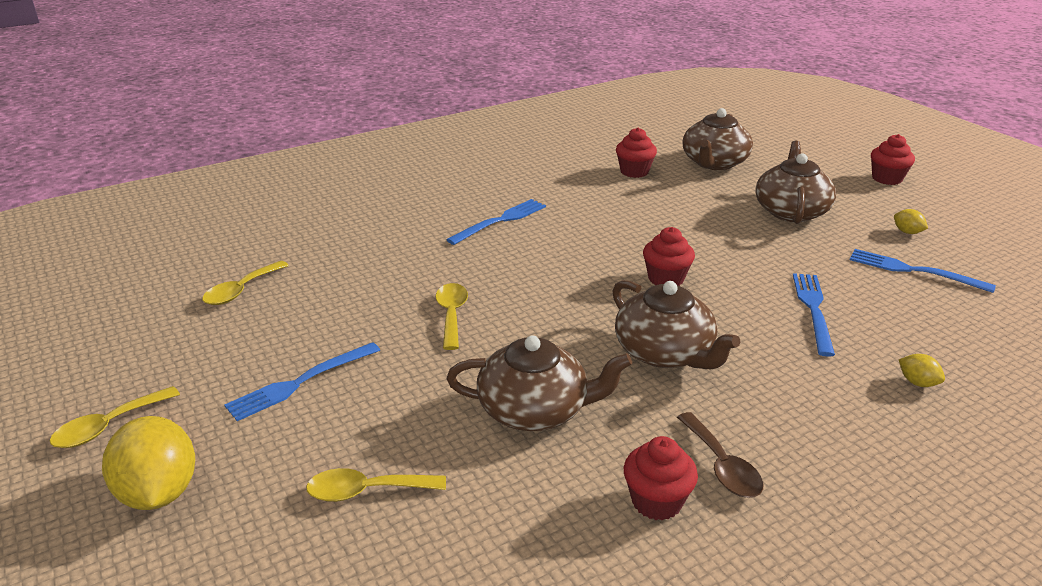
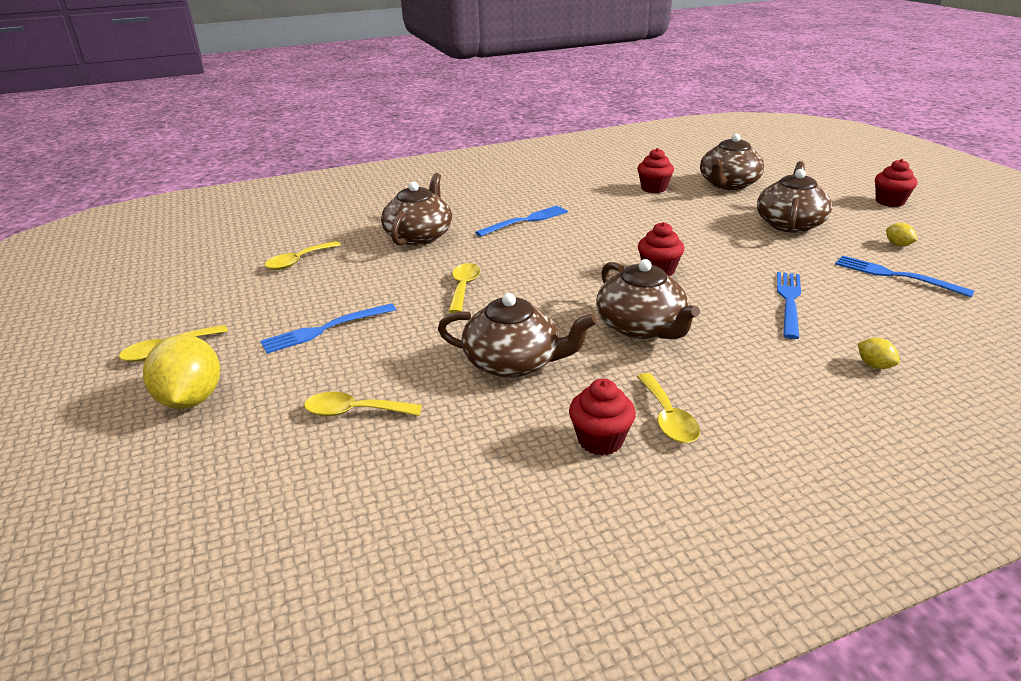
camera: 10 degrees right, 0 degrees up
(380, 248) = (419, 236): none -> brown teapot
(721, 466) = (667, 418): brown spoon -> yellow spoon

